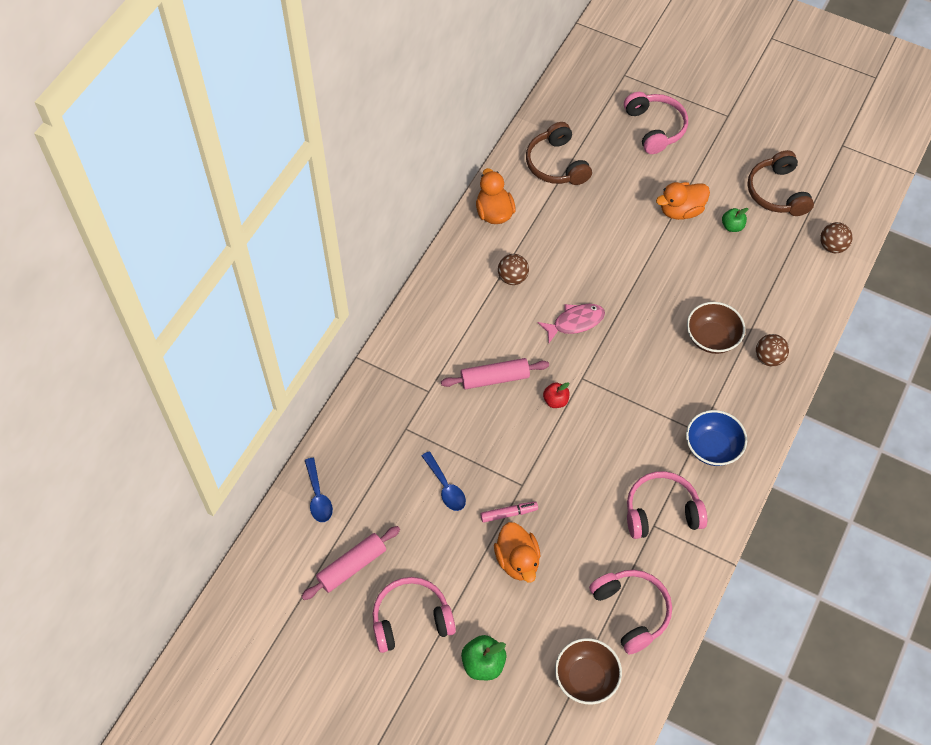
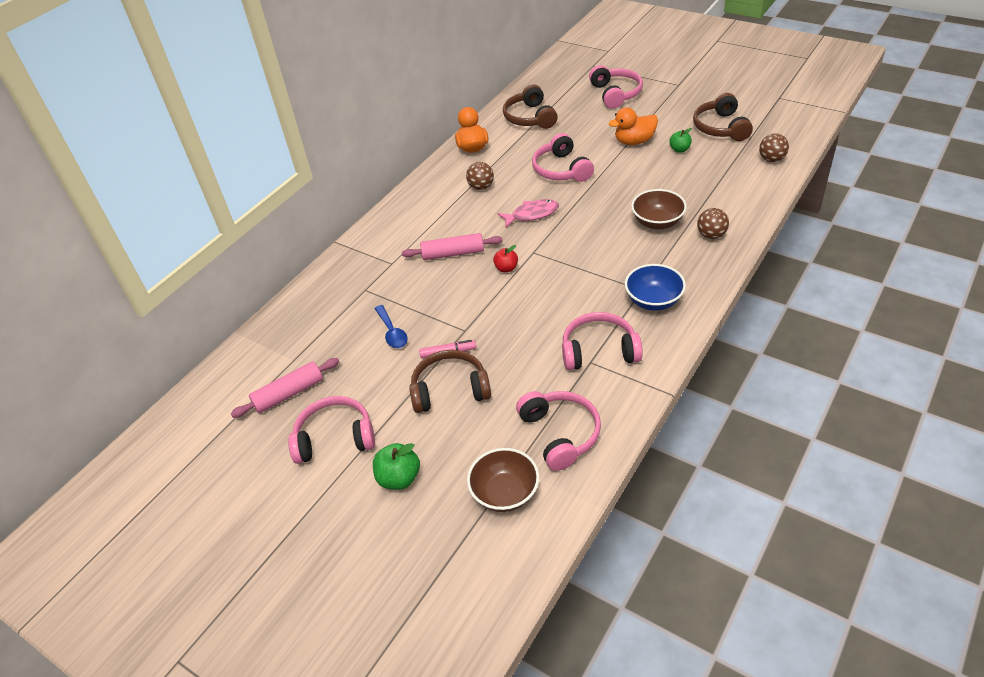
camera: 10 degrees right, 15 degrees down
(318, 496) = (273, 339): blue spoon -> none
(517, 560) = (450, 390): orange duck -> brown headphones
(601, 253) = (561, 169): none -> pink headphones

